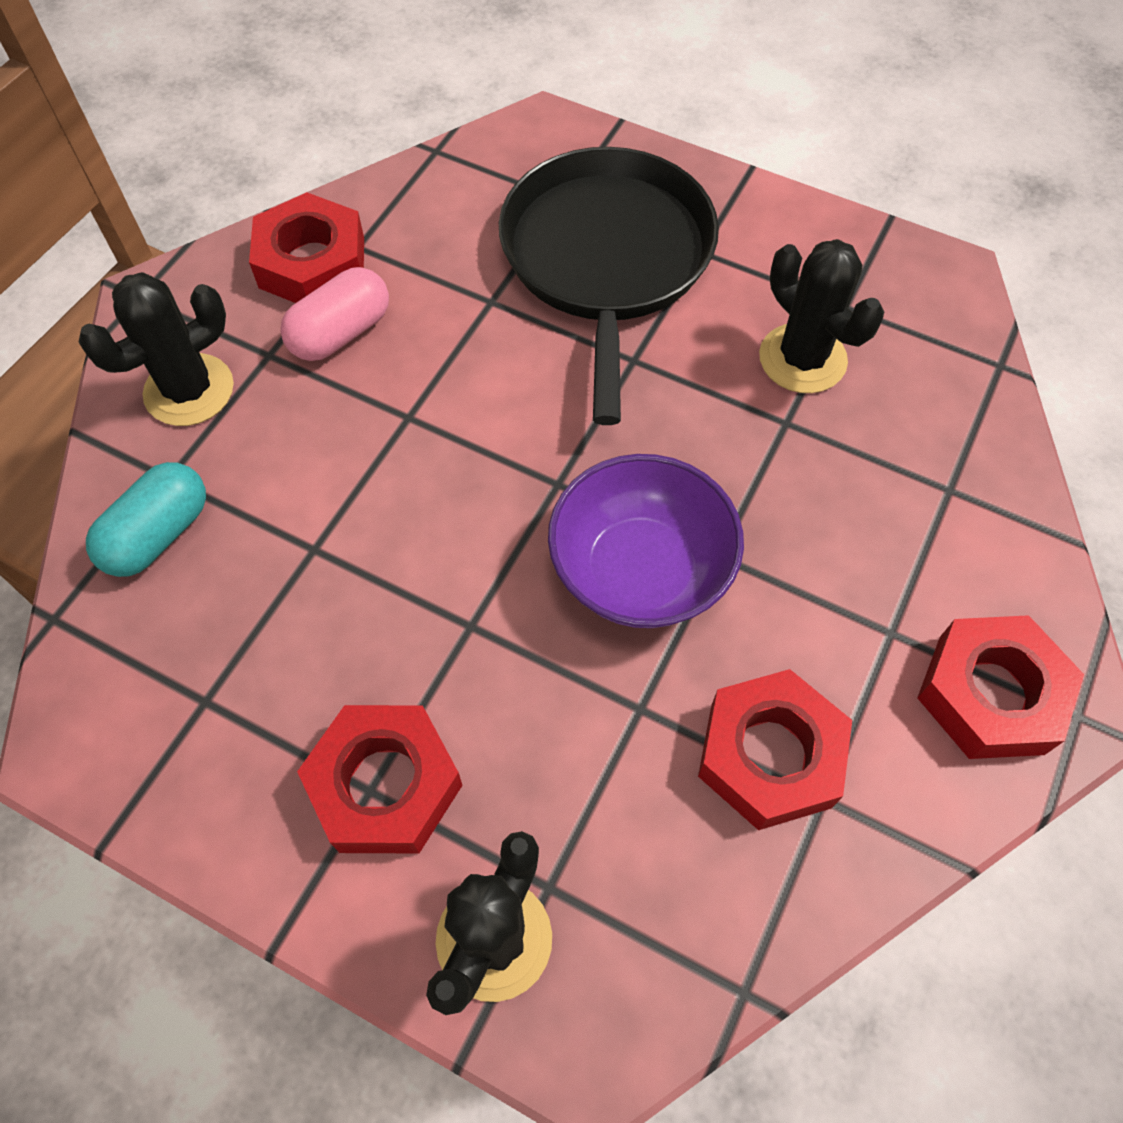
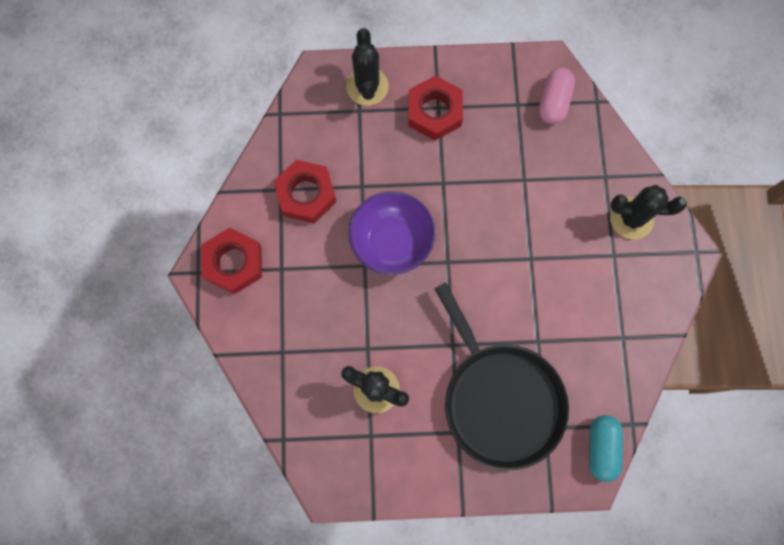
camera: 150 degrees right, 15 degrees up
(158, 534) = (587, 152): turquoise capsule -> turquoise capsule (601, 448)
(189, 390) = (631, 218): black cactus -> black cactus turned 75 degrees clockwise
(312, 262) = (635, 315): red nut -> none
(341, 333) = (591, 284): pink capsule -> pink capsule (553, 102)

